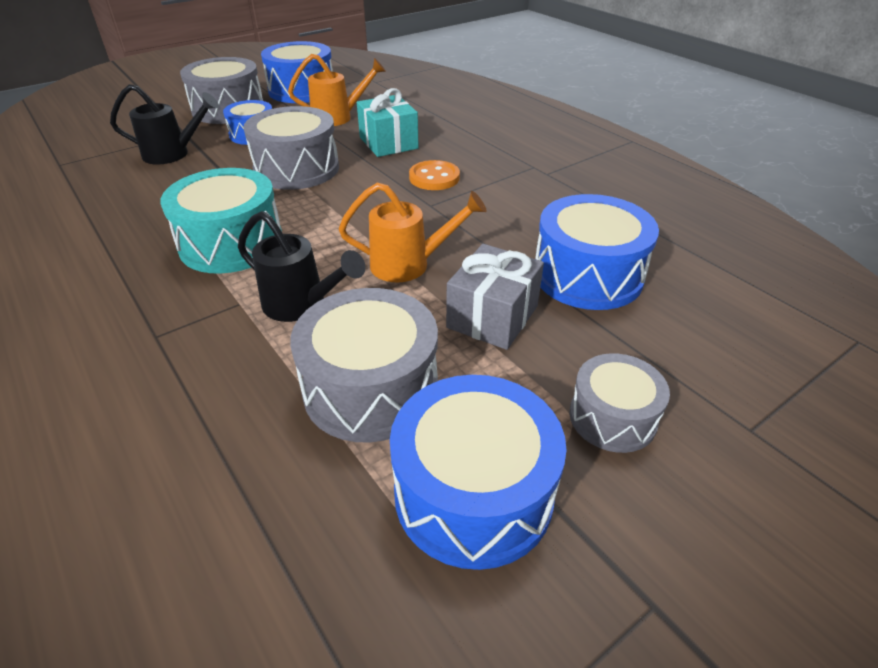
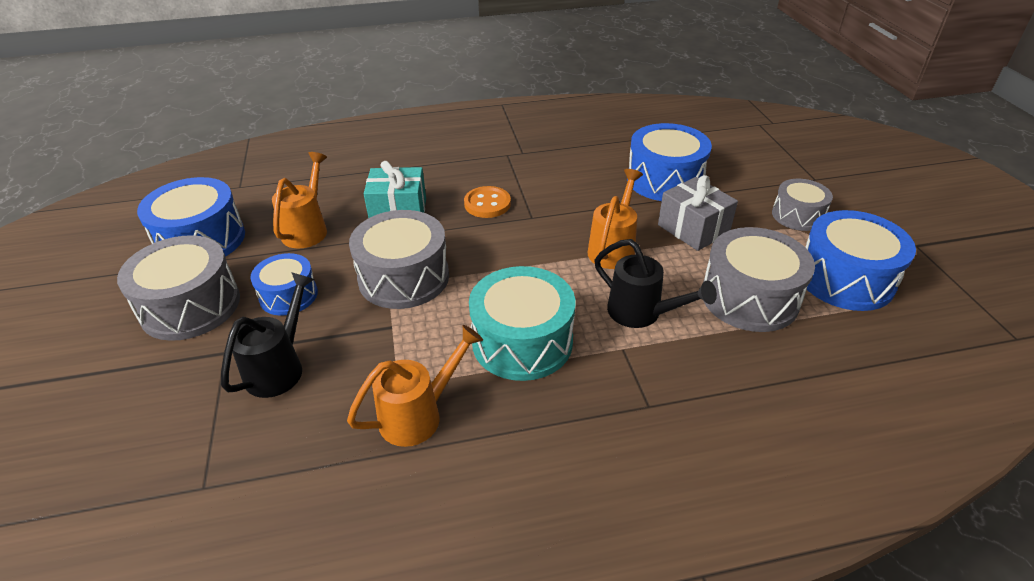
camera: 65 degrees left, 0 degrees up
(130, 218) = (418, 415): none -> orange watering can
(301, 305) = (641, 313): black watering can -> black watering can turned 75 degrees clockwise

